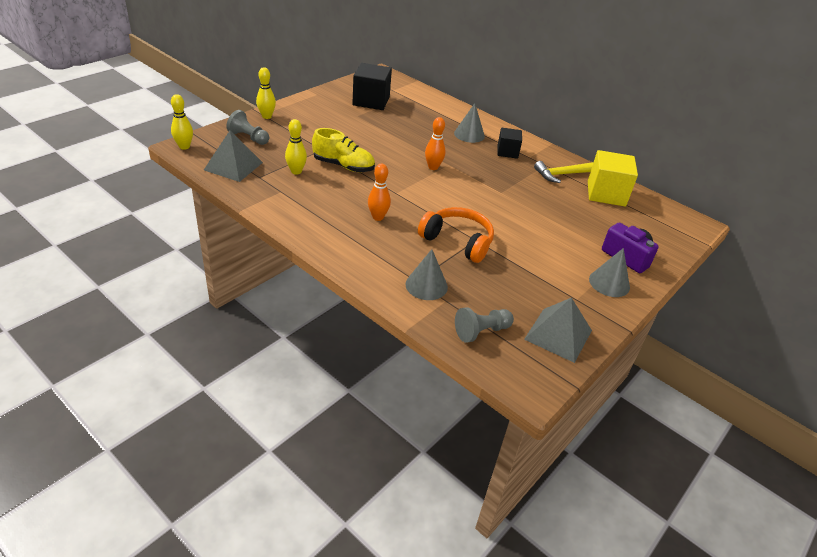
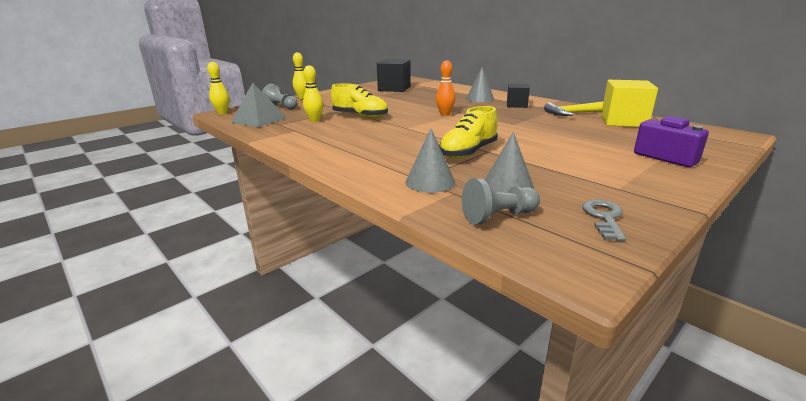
camera: 10 degrees right, 15 degrees down
(378, 217) = (385, 141): orange bowling pin -> none
(458, 241) = (468, 152): orange headphones -> yellow shoe
(558, 334) = (604, 217): grey pyramid -> grey key
(609, 283) = (654, 175): grey cone -> grey cone (507, 187)

